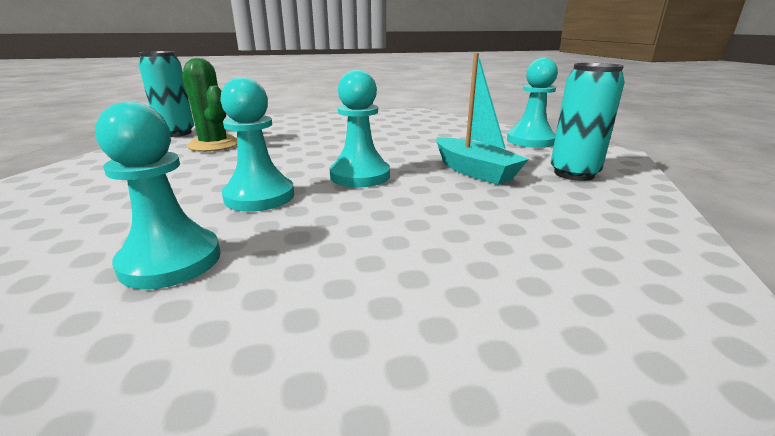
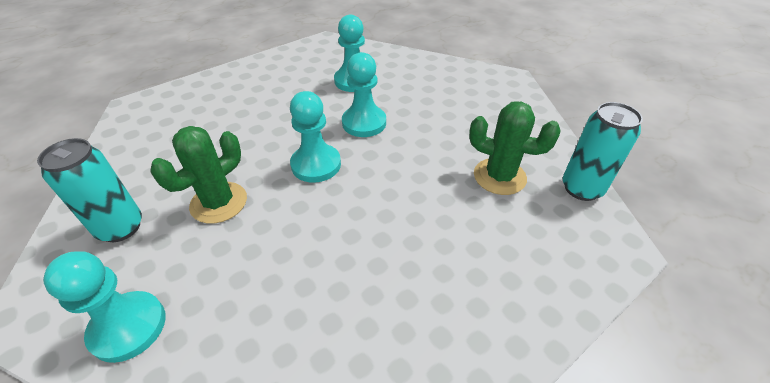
camera: 155 degrees right, 20 degrees up
(474, 171) = (219, 202): turquoise boat -> green cactus

